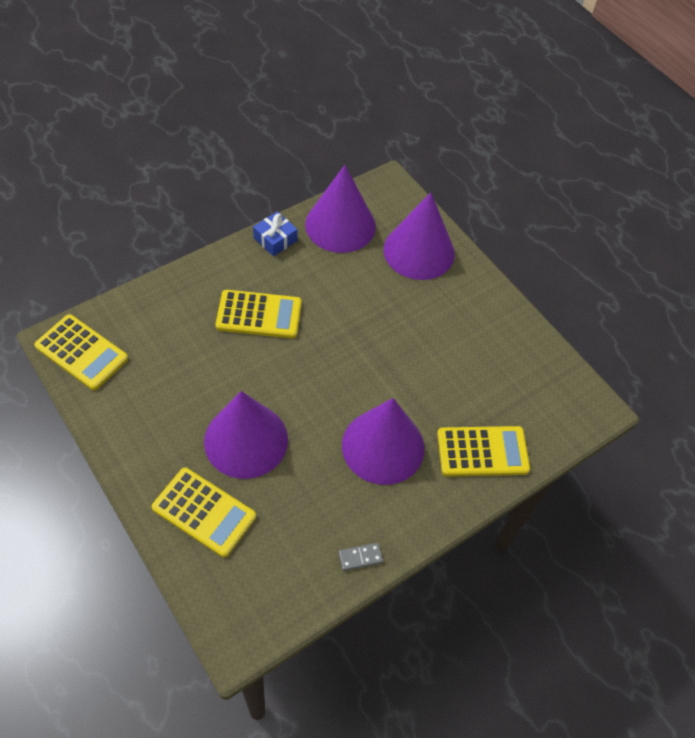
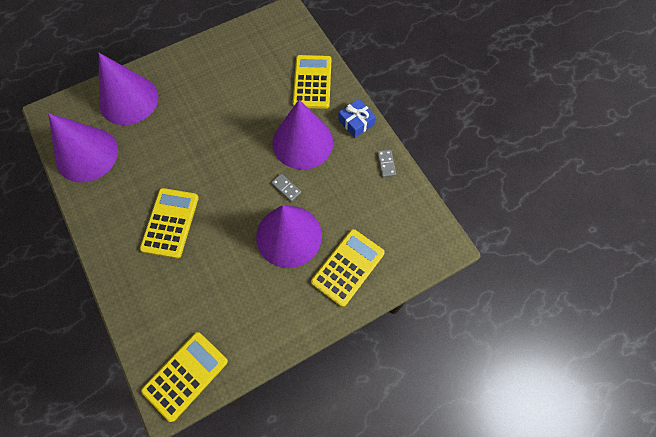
camera: 80 degrees left, 10 degrees up
(275, 239) = (90, 207): blue gift -> blue gift (356, 122)
(312, 432) = (286, 188): none -> grey domino

